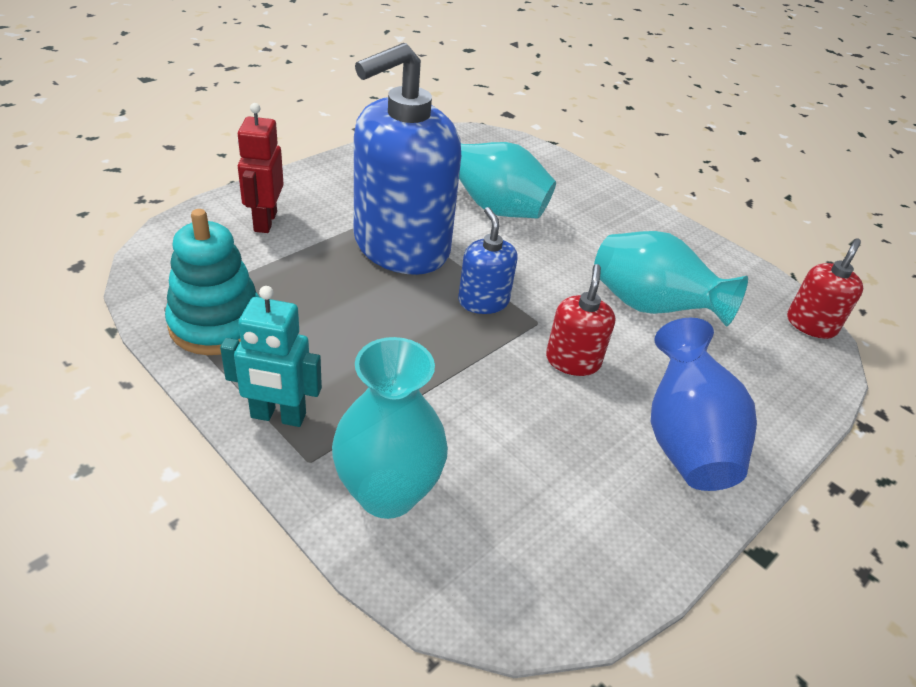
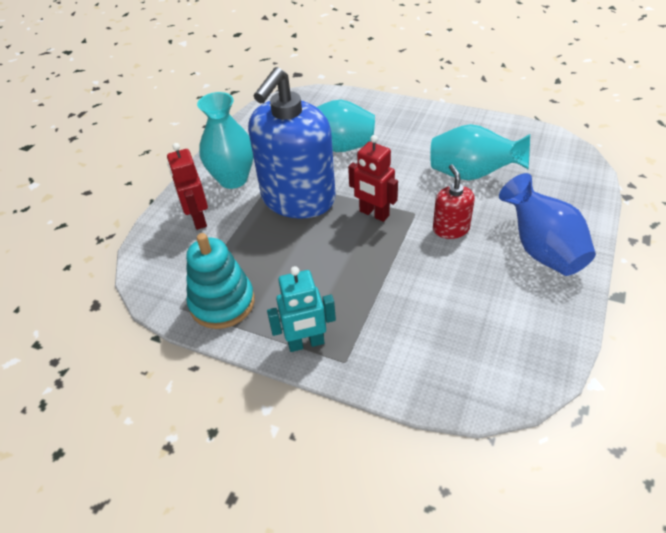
camera: 15 degrees left, 5 degrees up
(387, 493) = (403, 358): turquoise vase -> turquoise vase (233, 179)
(483, 301) = (374, 214): blue soap dispenser -> red robot
(811, 324) = (565, 146): red soap dispenser -> none

